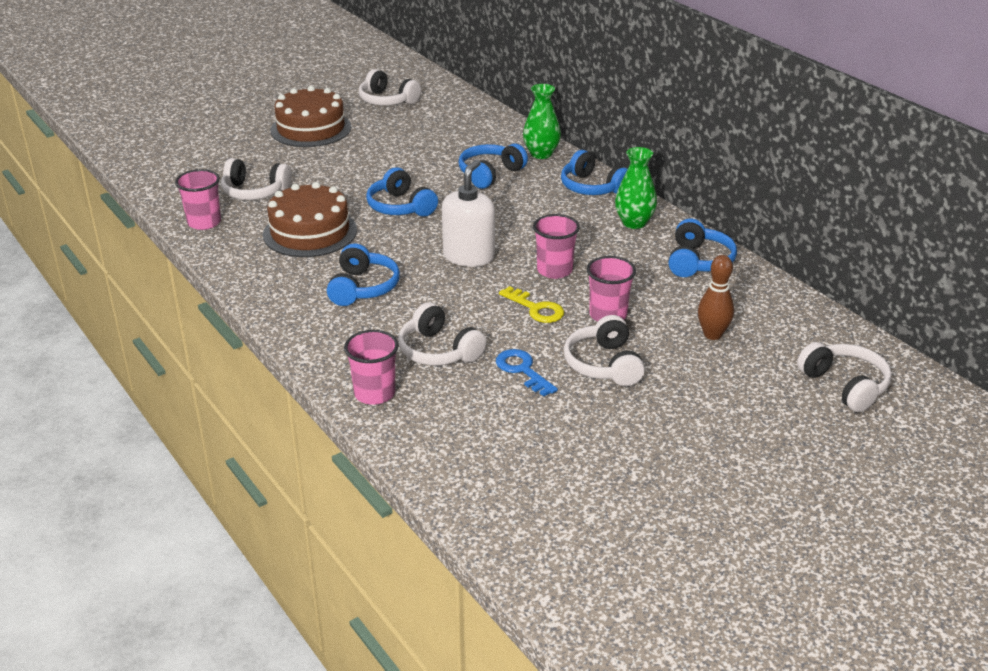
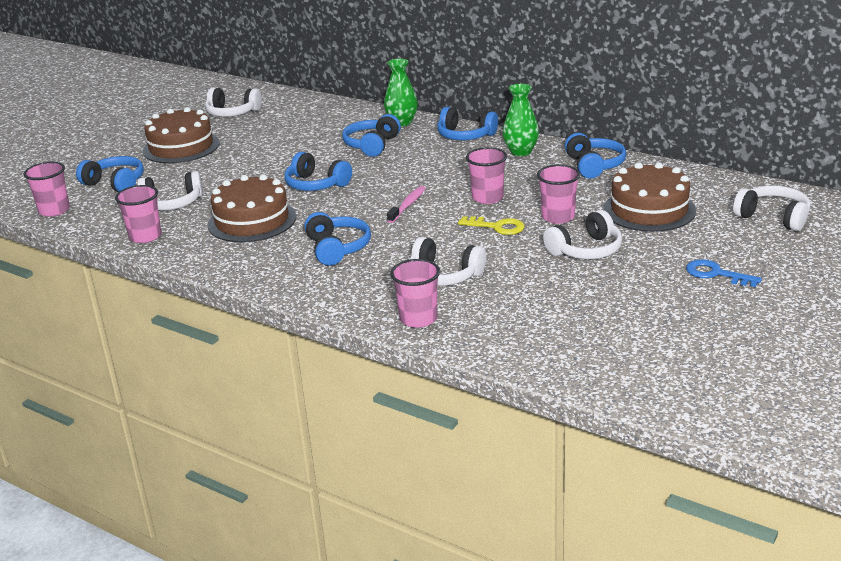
camera: 20 degrees left, 5 degrees down
(150, 171) = (54, 210): none -> pink cup
(223, 155) = (115, 183): none -> blue headphones
(469, 256) = (408, 205): white soap dispenser -> pink toothbrush
(522, 370) = (525, 270): blue key -> blue key (716, 274)
(604, 364) = (586, 250): white headphones -> white headphones turned 90 degrees counterclockwise
(712, 334) = (649, 210): brown bowling pin -> brown cake

